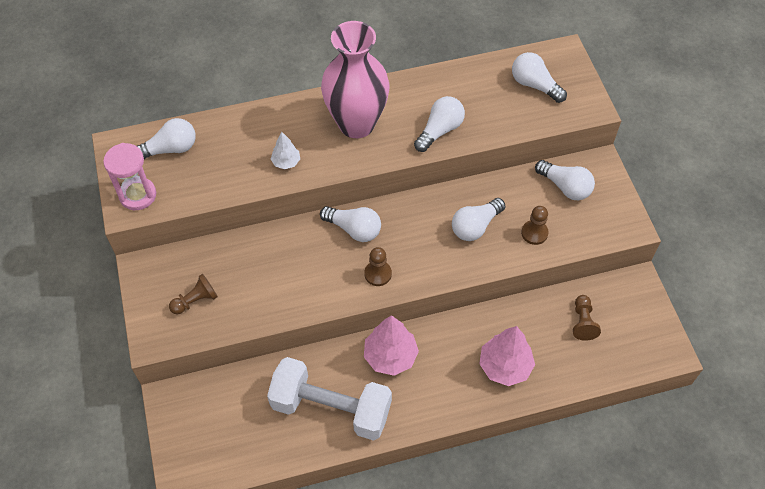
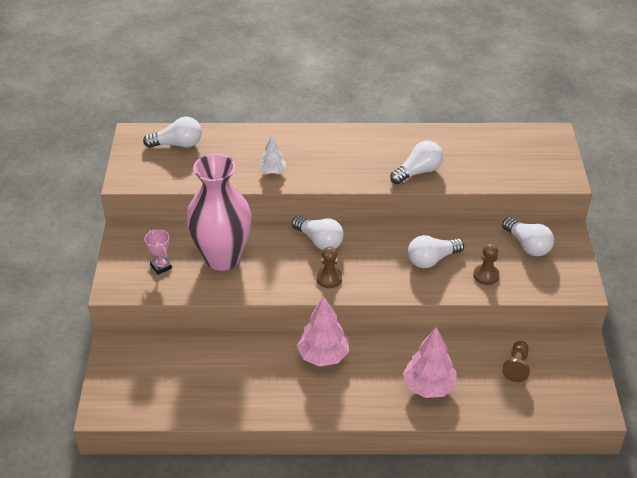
camera: 15 degrees right, 15 degrees down
(138, 195) = (138, 172): pink hourglass -> none
(196, 300) = (161, 267): brown pawn -> pink trophy
(331, 408) = (254, 385): white dumbbell -> none
(356, 124) = (345, 154): pink vase -> pink vase (222, 258)
(534, 85) = (517, 153): white light bulb -> none

